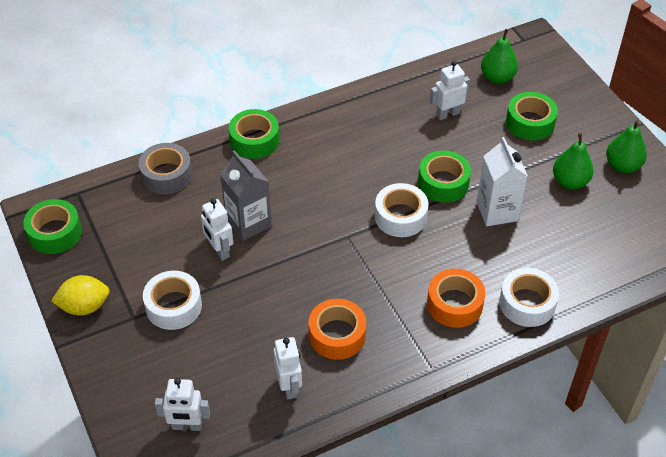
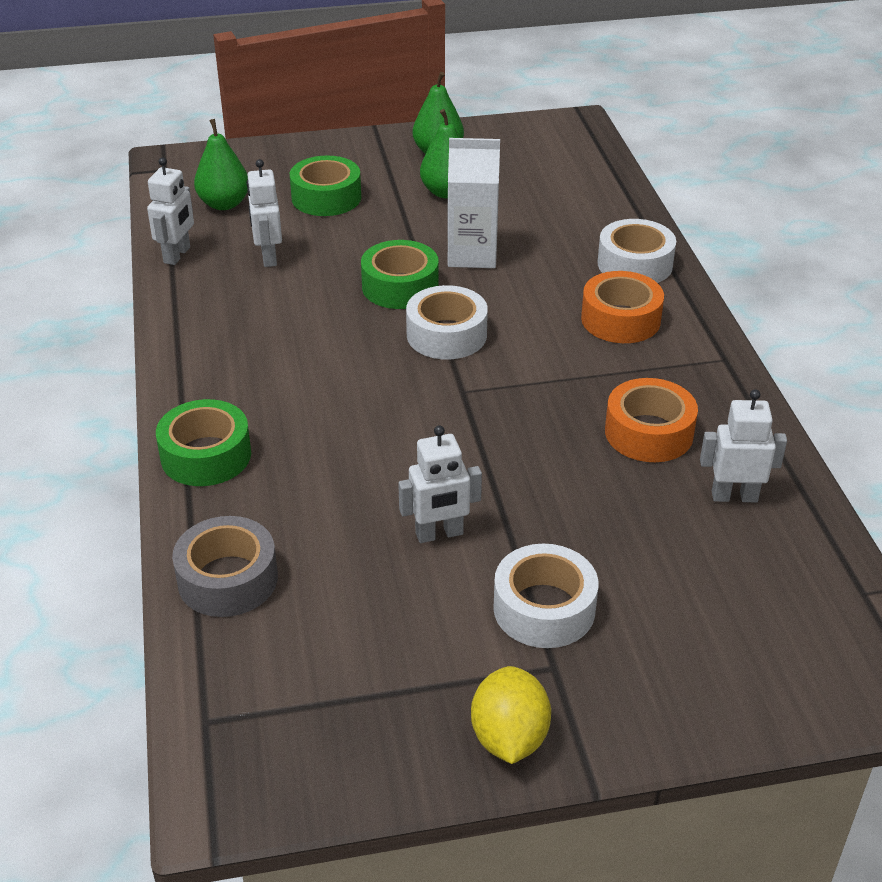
camera: 75 degrees left, 10 degrees down
(55, 233) = (299, 770): green tape -> none
(187, 426) = (795, 623): white robot -> white robot (177, 255)
(248, 223) = (392, 491): grey carton -> none

